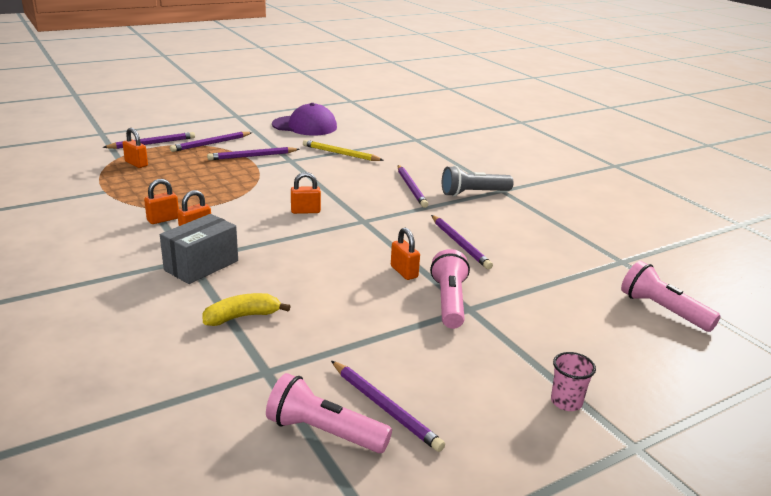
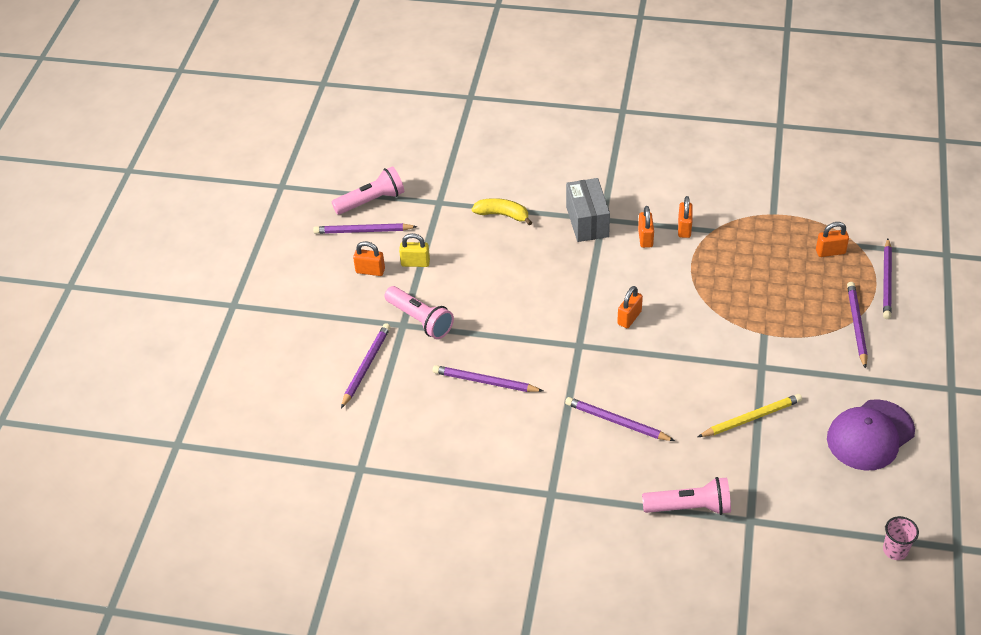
camera: 135 degrees right, 20 degrees up
(242, 317) = (502, 215): yellow banana -> yellow banana turned 90 degrees counterclockwise
(252, 156) = (794, 342): purple pencil -> purple pencil (366, 366)
(383, 340) = (415, 263): none -> yellow padlock
(404, 272) = (478, 320): orange padlock -> orange padlock (370, 271)
(473, 193) = (564, 463): grey flashlight -> none
(566, 402) = (286, 304): pink cup -> pink cup (895, 550)
(662, 310) = (291, 430): pink flashlight -> pink flashlight (690, 507)

